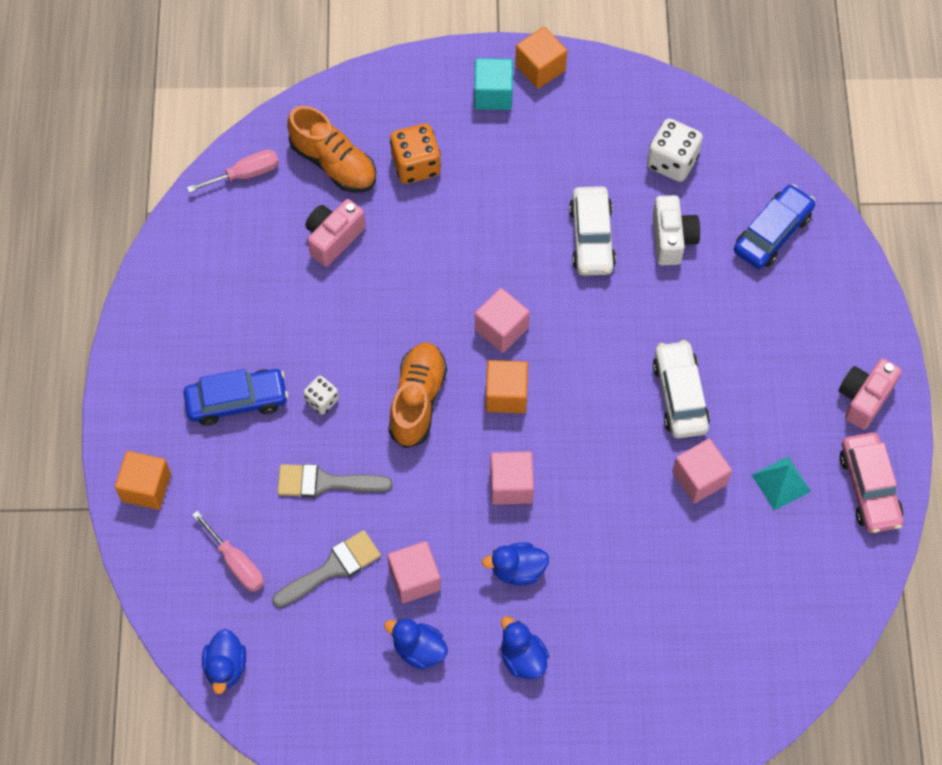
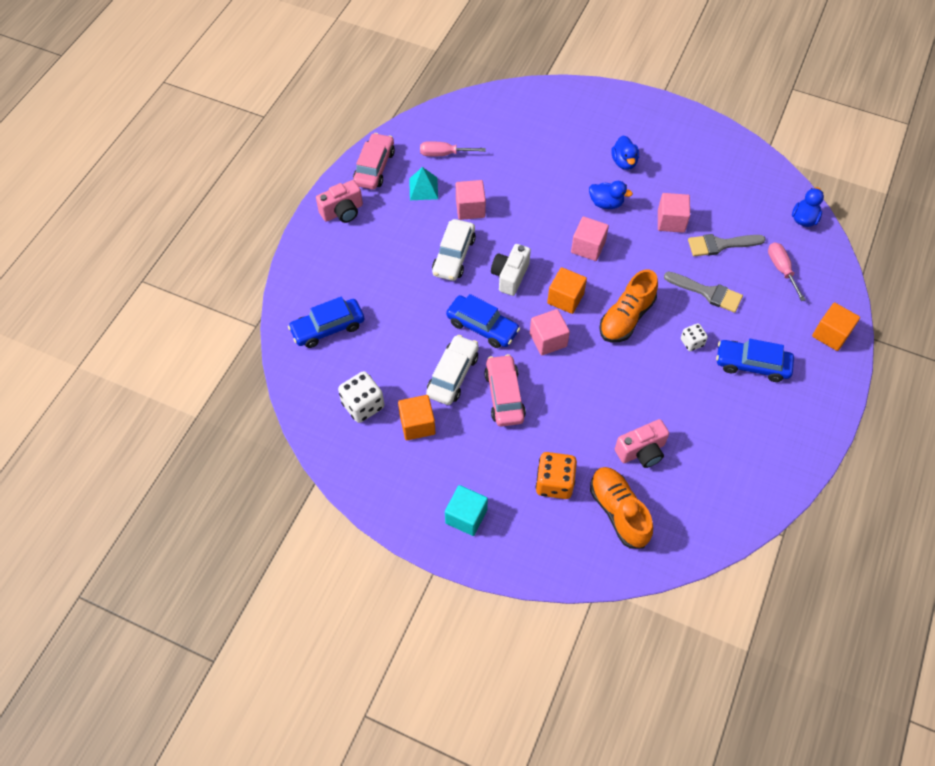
camera: 155 degrees left, 5 degrees down
(245, 174) = (693, 532): pink screwdriver -> pink screwdriver (444, 154)
(419, 649) = (683, 187): blue duck -> none
(519, 238) = (504, 395): none -> pink car
(540, 68) = (417, 523): orange cube -> orange cube (417, 424)
(590, 312) = (482, 327): none -> blue car
(672, 239) = (398, 352): white camera -> white camera (510, 276)

